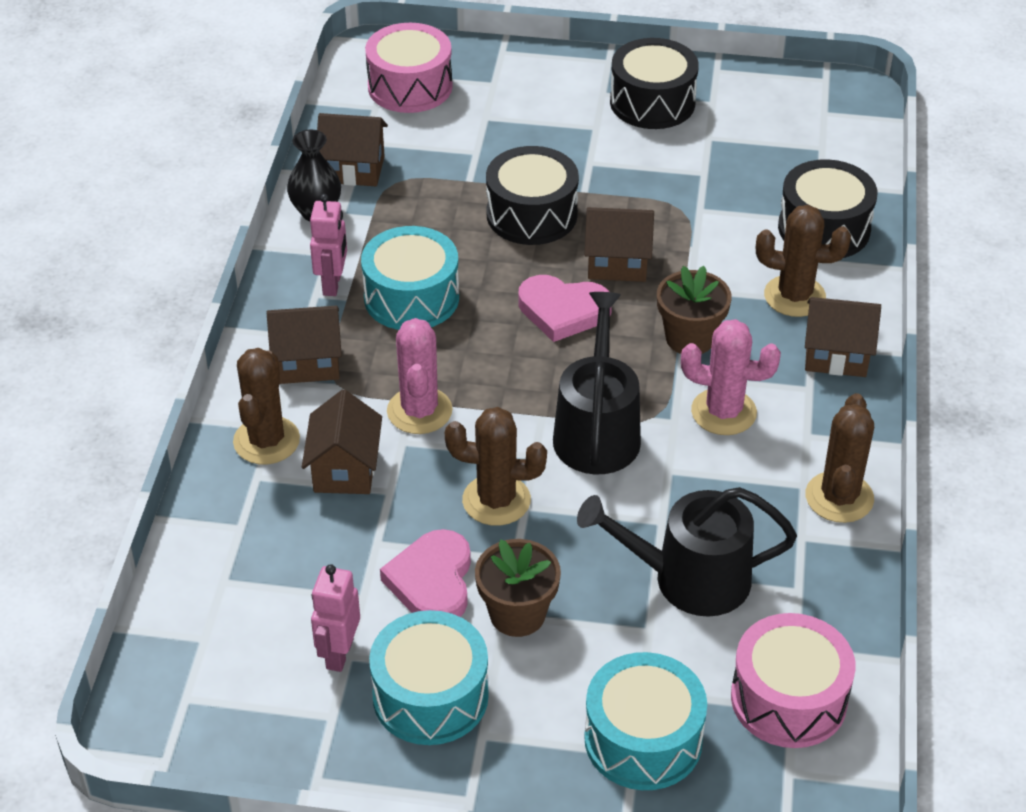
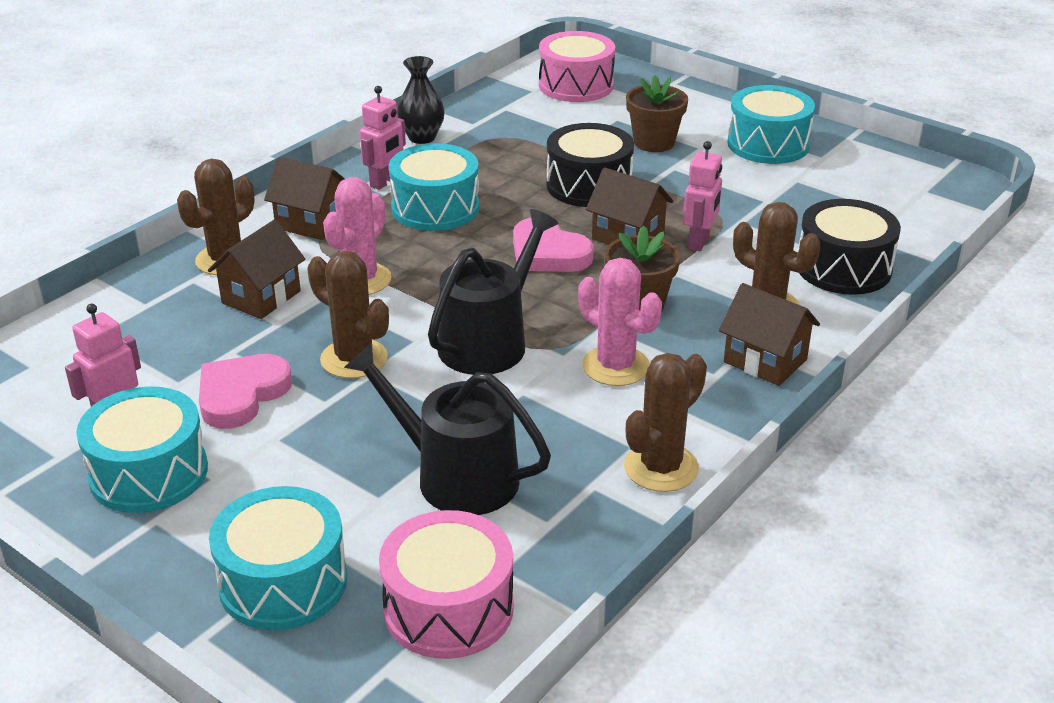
camera: 30 degrees right, 10 degrees down
(353, 169) = (478, 121): brown house -> none
(517, 614) = (282, 444): brown flower pot -> brown flower pot (654, 142)
(652, 102) = (768, 144): black drum -> turquoise drum
(684, 246) = (699, 242): none -> pink robot

